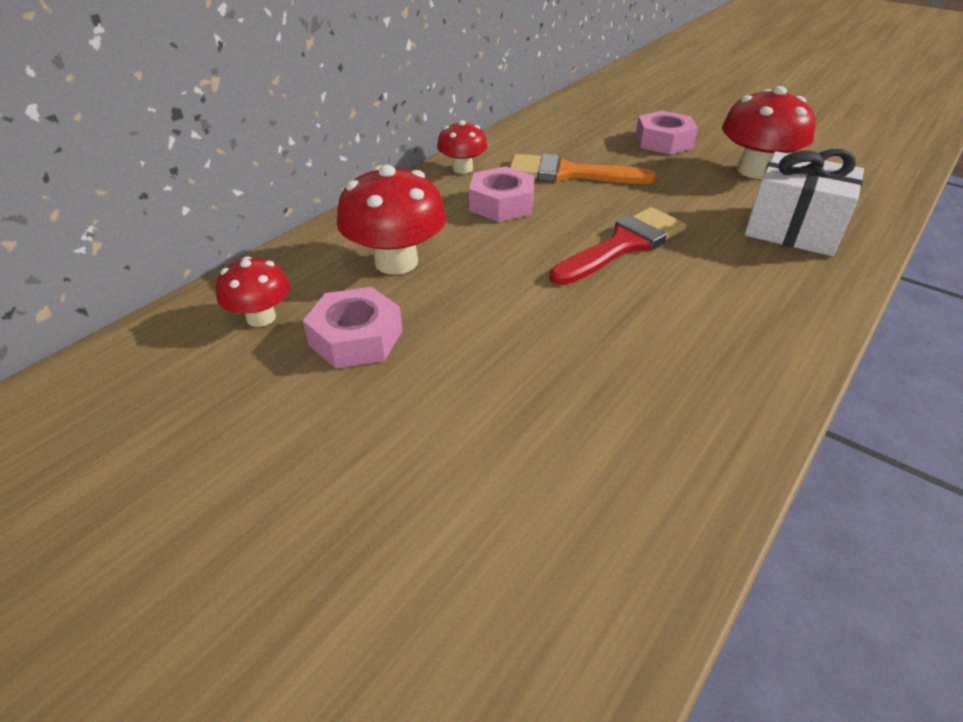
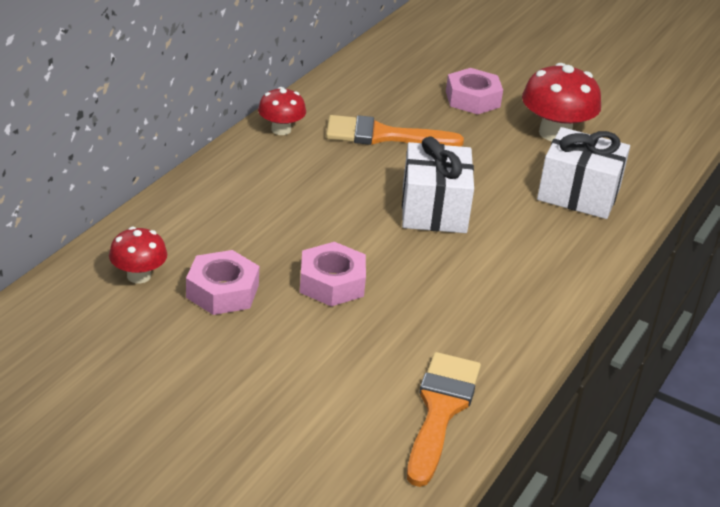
camera: 10 degrees left, 5 degrees down
(396, 262) = (239, 226): red mushroom -> none
(501, 204) = (323, 168): pink nut -> pink nut (332, 283)
(623, 245) = (434, 209): red brush -> white gift
(634, 526) = (441, 410): none -> orange brush

